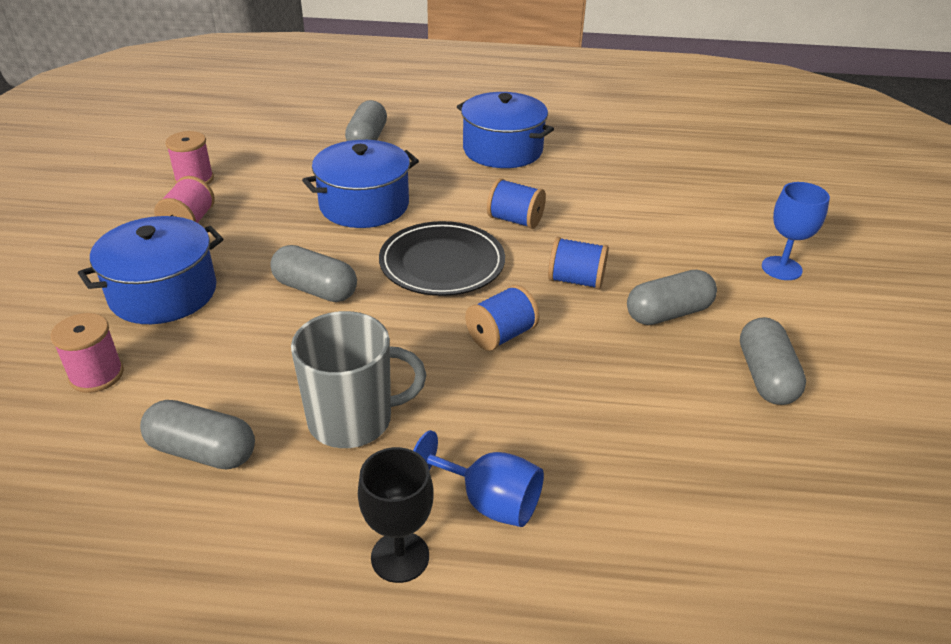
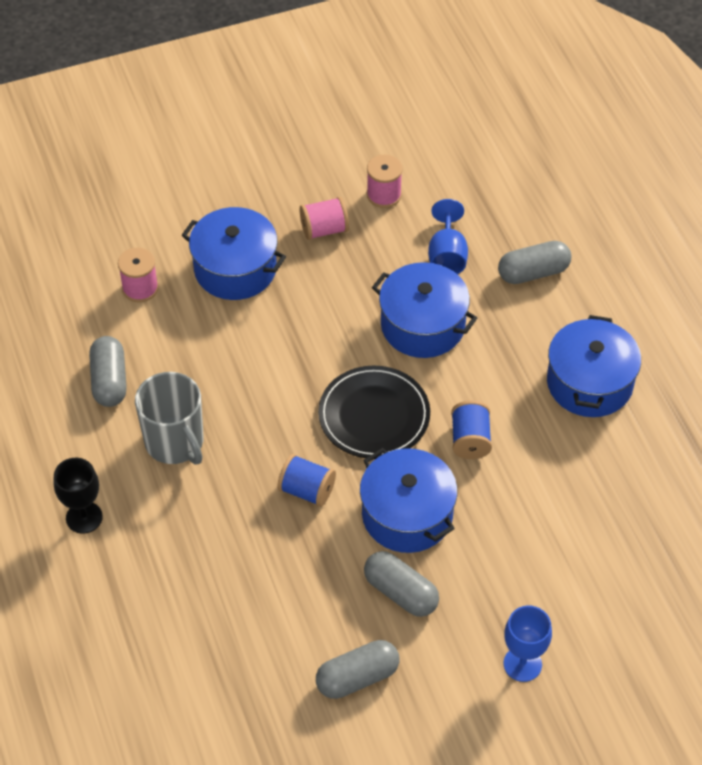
camera: 65 degrees right, 15 degrees up
(315, 290) = (291, 353): grey capsule -> none
(488, 502) = (145, 545): blue goblet -> blue goblet (447, 256)
(576, 280) = (407, 515): blue spool -> blue pot

